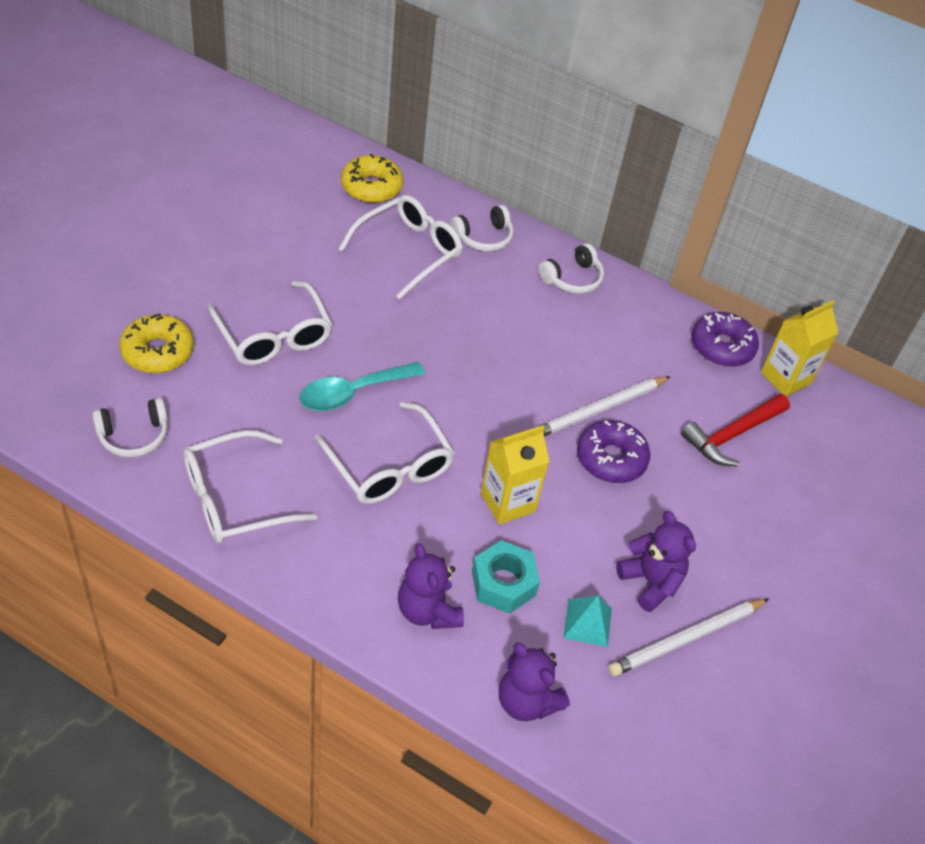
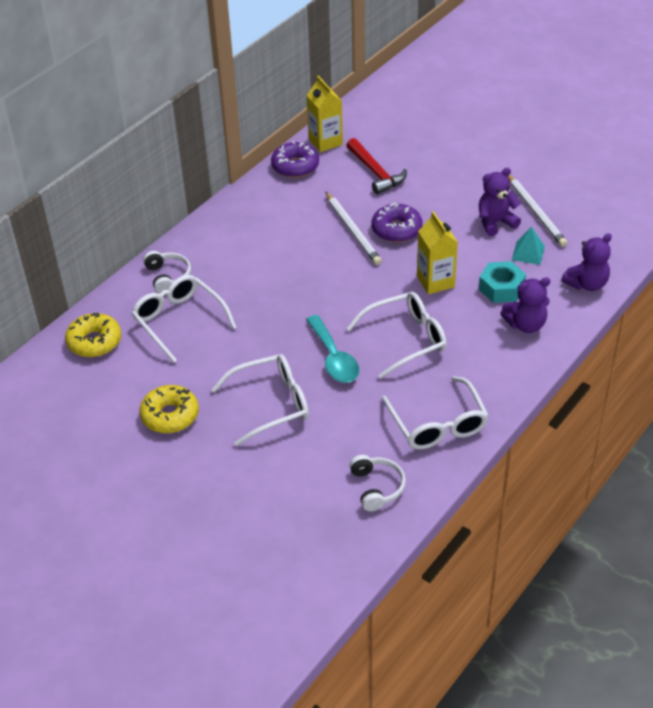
camera: 75 degrees left, 5 degrees down
(157, 352) = (285, 478): yellow donut -> yellow donut (170, 415)
(572, 278) = (220, 232): white headphones -> none

